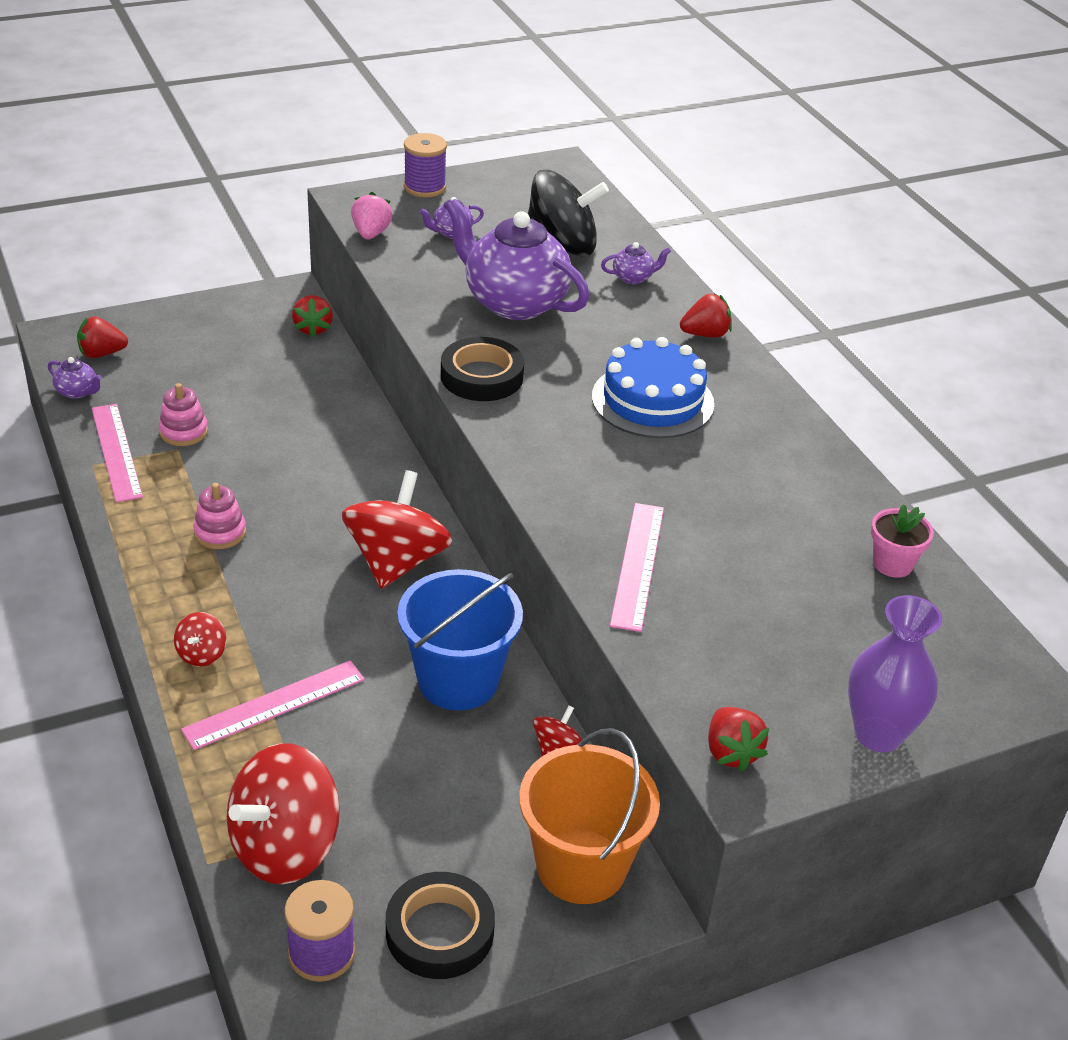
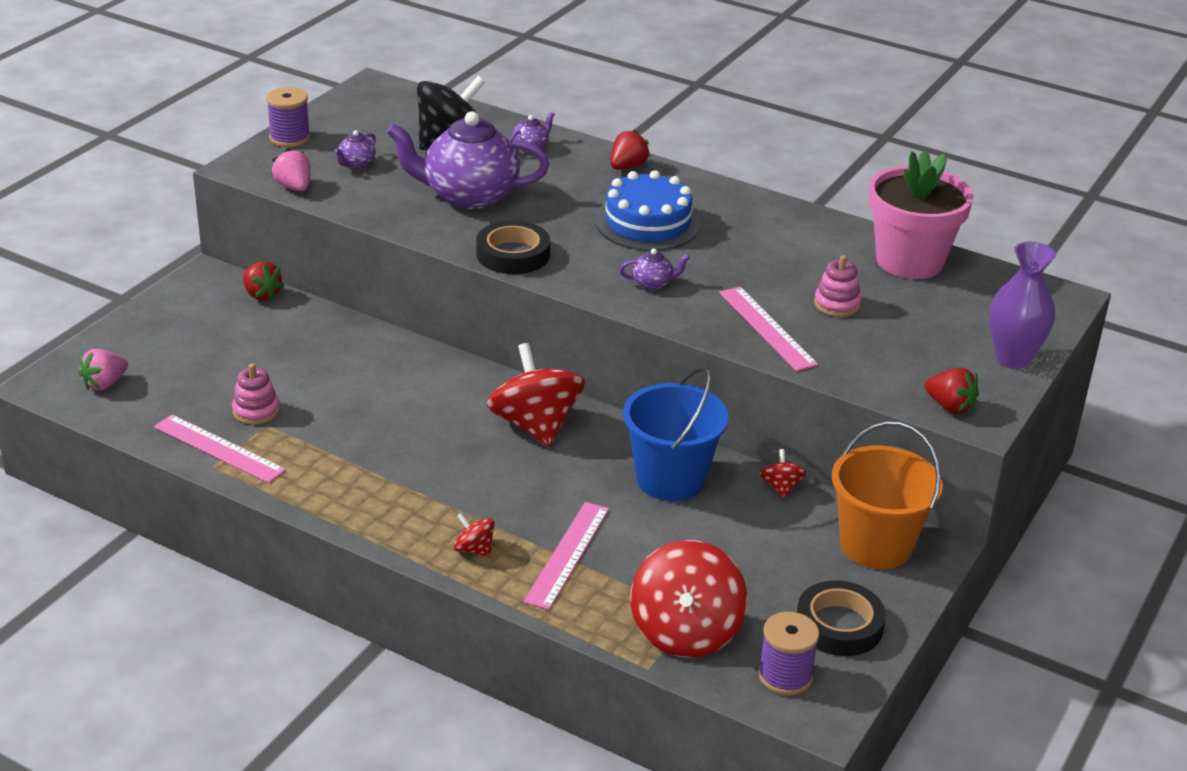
camera: 35 degrees left, 5 degrees down
(77, 392) = (123, 420): purple teapot -> purple teapot (653, 283)
(102, 354) = (105, 384): red strawberry -> pink strawberry
(202, 654) = (474, 549): red spinning top -> red spinning top turned 150 degrees clockwise
(220, 533) = (380, 466): pink stacking toy -> pink stacking toy (837, 304)
(892, 564) = (909, 261): pink flower pot -> pink flower pot, size x2.16

